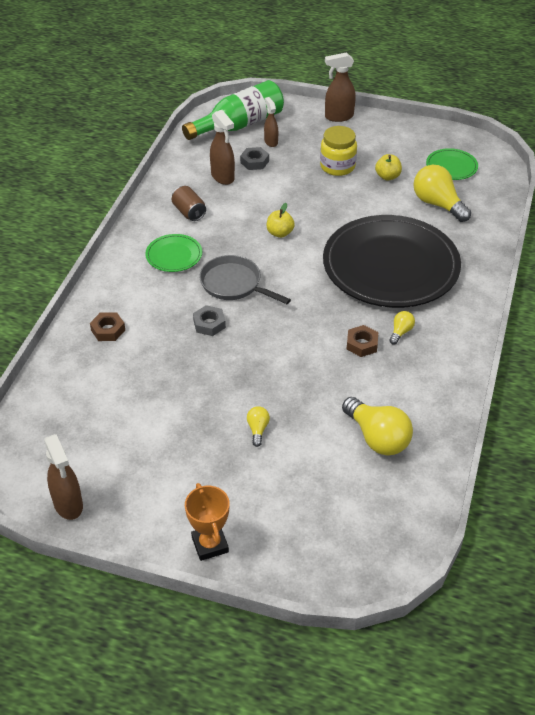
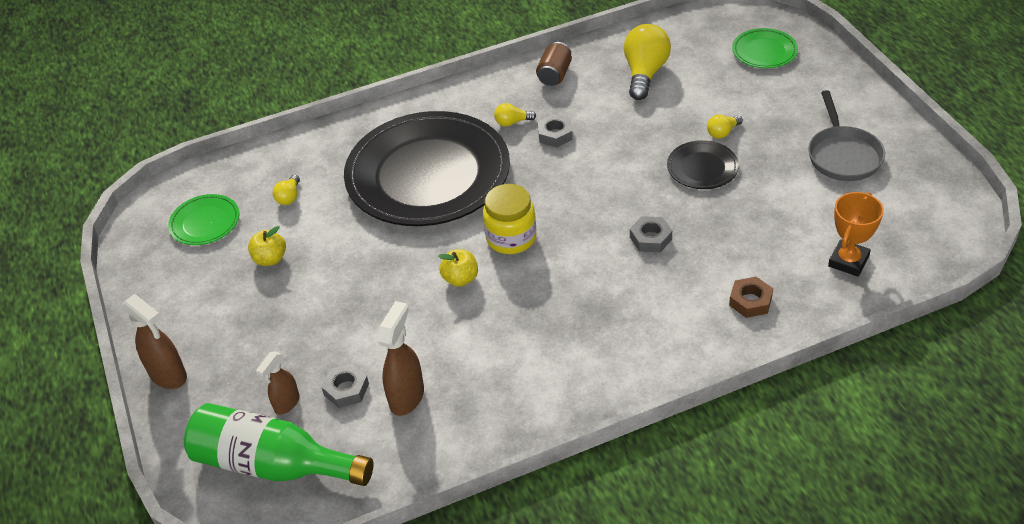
camera: 125 degrees left, 0 degrees up
(68, 505) = (934, 178): brown spray bottle -> none
(174, 255) = (590, 335): green plate -> green plate (764, 51)
(189, 212) = (506, 378): brown can -> brown can (554, 75)
(210, 544) = (849, 90): orange trophy -> orange trophy (848, 261)
(234, 284) = (577, 259): grey pan -> grey pan (843, 155)
(237, 392) = (702, 168): none -> black plate
(337, 166) = (287, 310): yellow jar -> yellow jar (511, 238)
(362, 344) = (555, 134): brown nut -> grey nut
(438, 204) = (289, 197): yellow light bulb -> yellow light bulb, size x0.48

